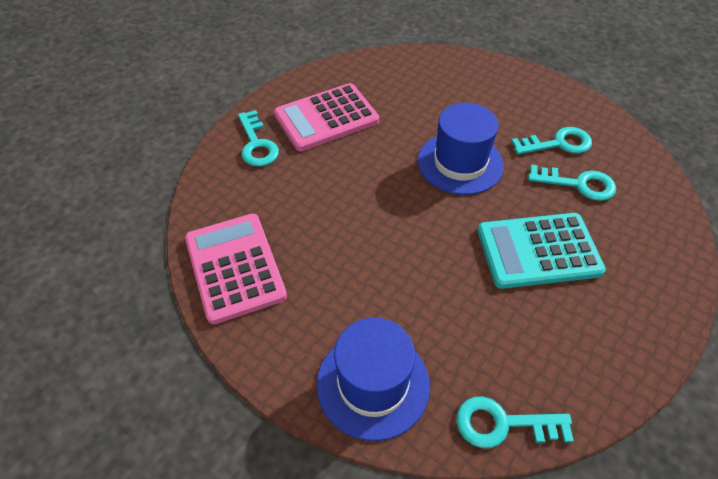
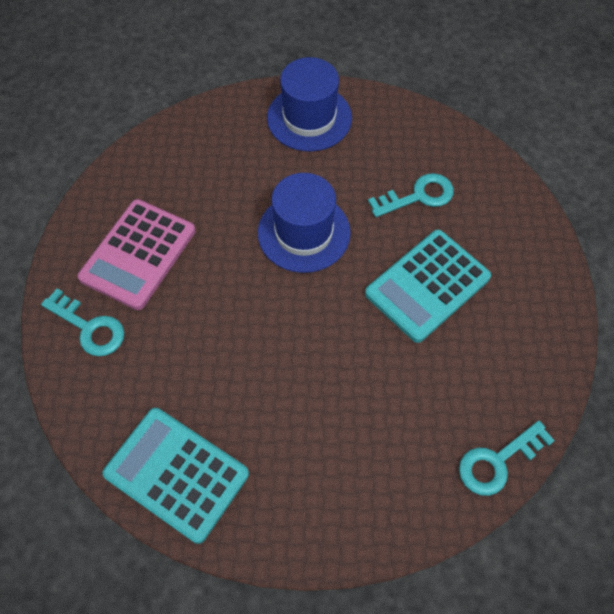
camera: 35 degrees left, 10 degrees up
(235, 267) = (176, 474): pink calculator -> turquoise calculator
(373, 384) = (379, 499): blue hat -> blue hat (309, 118)
(558, 143) = (375, 161): turquoise key -> none

